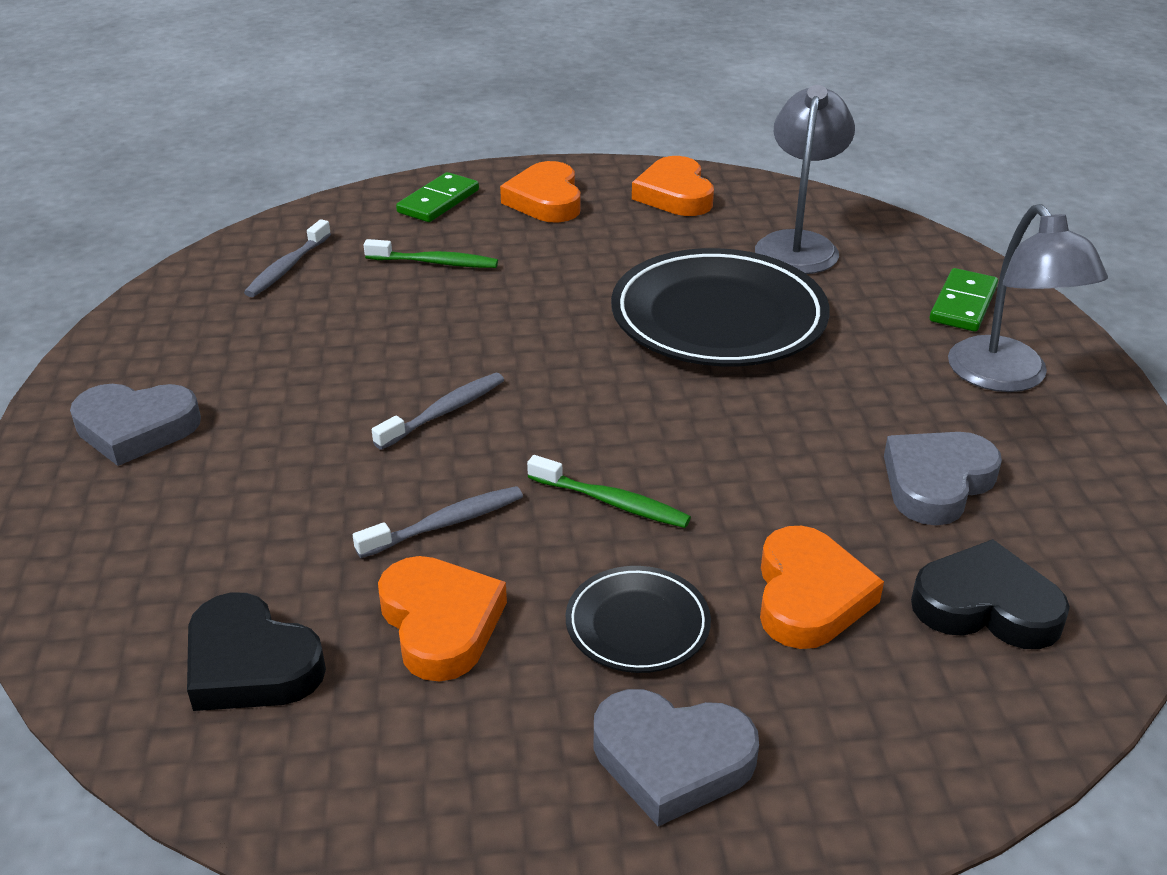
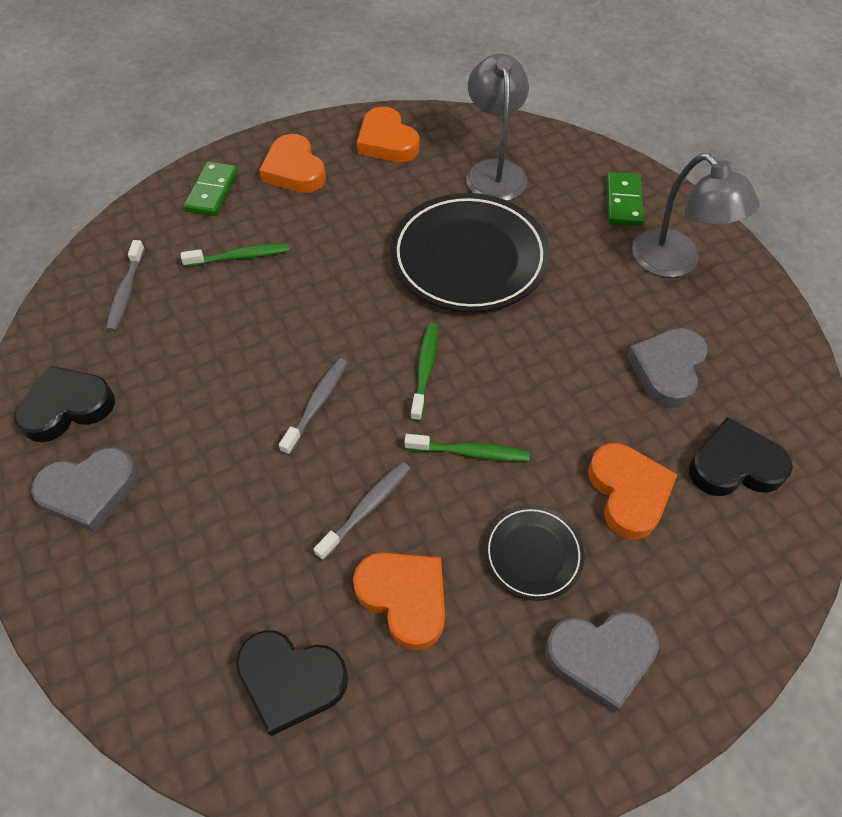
camera: 20 degrees left, 20 degrees up
(160, 351) = (67, 407): none -> black heart
(599, 409) = (425, 369): none -> green toothbrush

